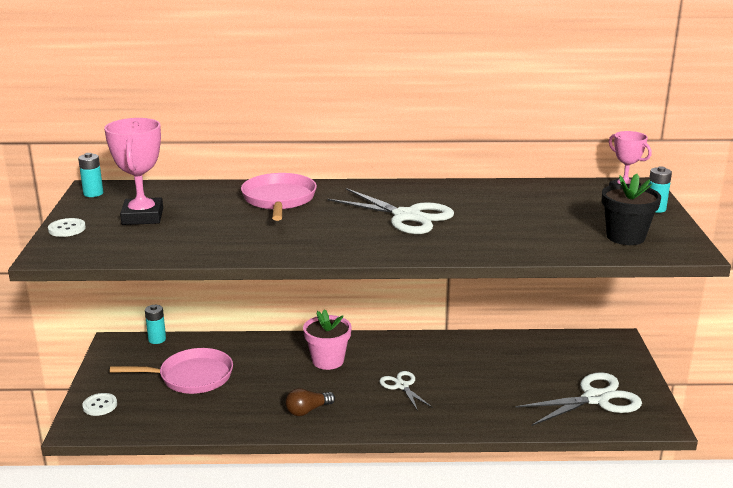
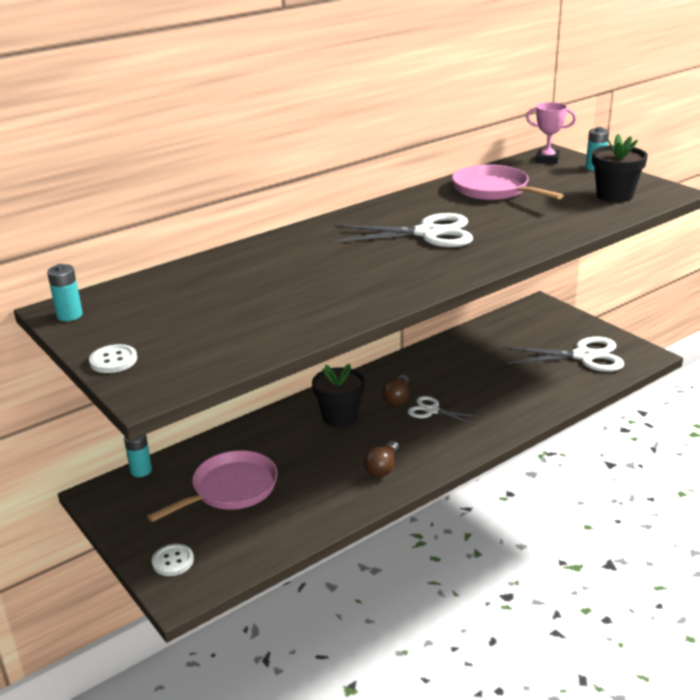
camera: 35 degrees left, 5 degrees up
(142, 217) = (176, 319): pink trophy -> none
(279, 200) = (286, 256): pink pan -> pink pan (494, 190)
(328, 361) = (340, 417): pink flower pot -> black flower pot
(389, 365) = (398, 398): none -> brown light bulb
(595, 399) = (584, 356): white scissors -> white scissors turned 60 degrees clockwise

